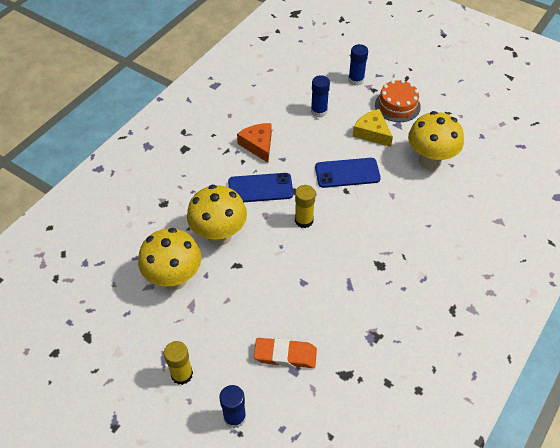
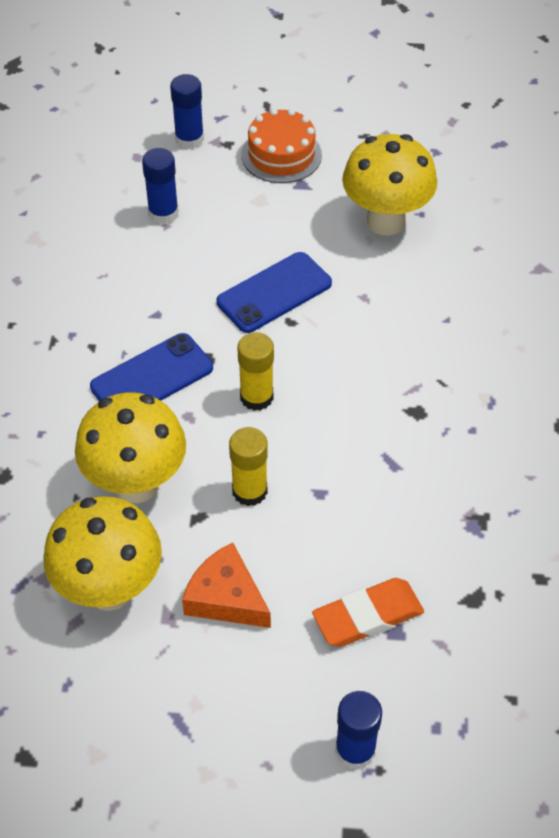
camera: 30 degrees left, 0 degrees up
(182, 374) = (227, 731): yellow glue stick -> yellow glue stick (249, 491)
(258, 145) = (100, 309): orange cheese -> orange cheese (226, 597)
(372, 133) = (270, 213): yellow cheese -> none

